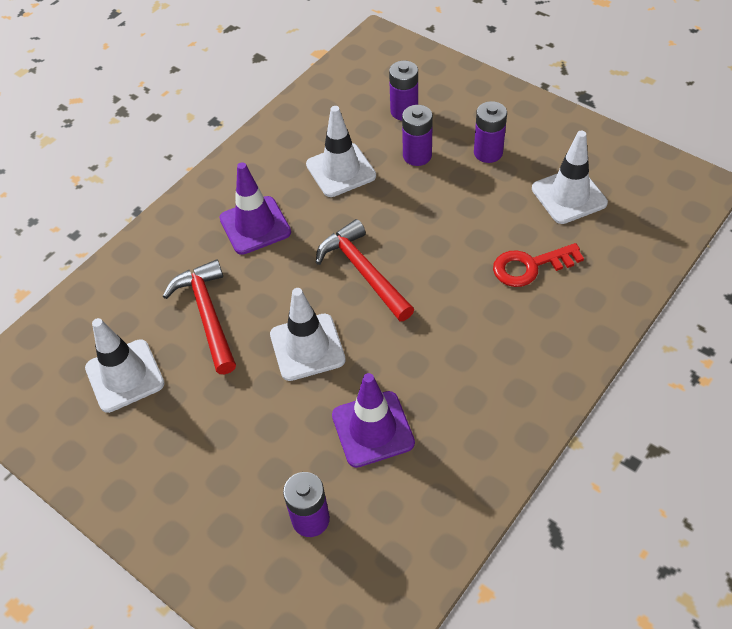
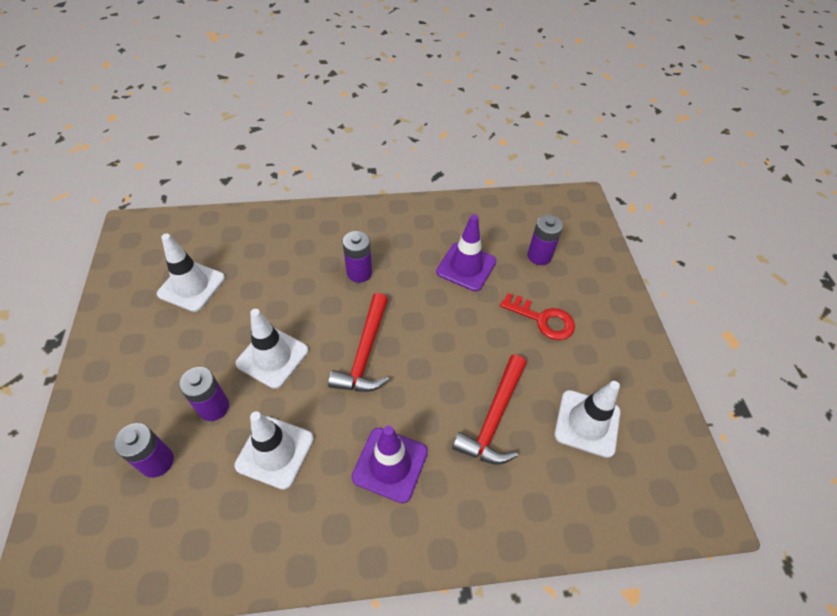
camera: 140 degrees left, 0 degrees up
(307, 347) = (453, 337): white traffic cone -> white traffic cone (272, 357)
(488, 153) = (175, 360): purple battery -> purple battery (359, 273)
(530, 266) = (278, 270): red key -> red key (542, 319)

